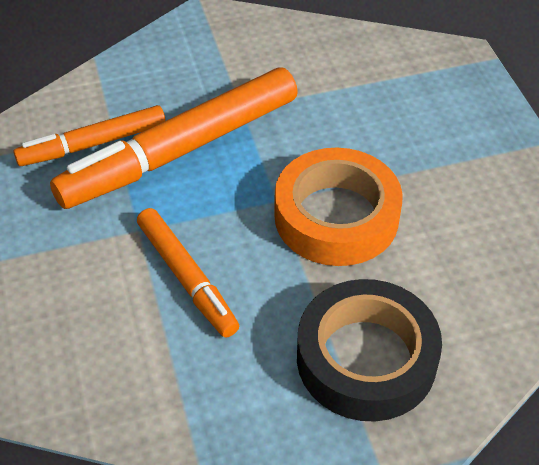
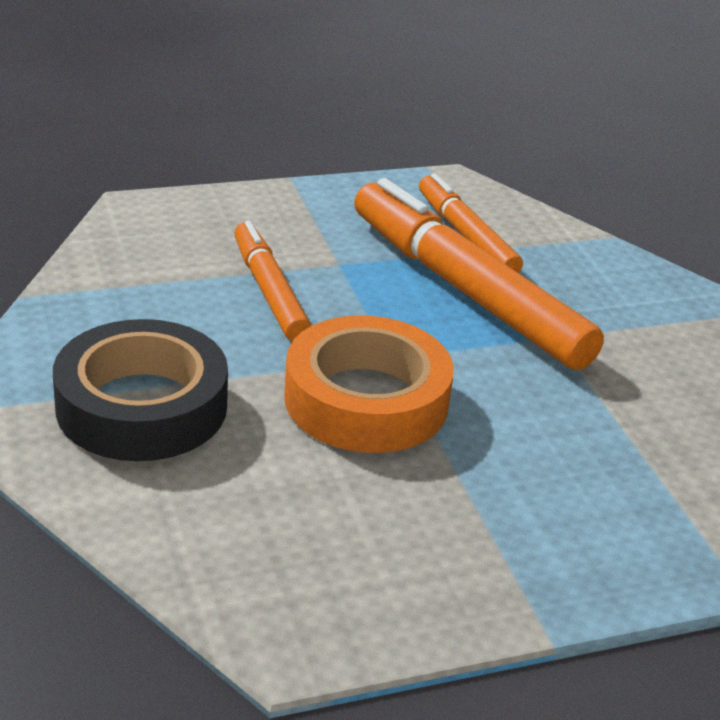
camera: 85 degrees right, 15 degrees down
(187, 278) = (269, 291): orange marker -> orange marker turned 105 degrees clockwise

